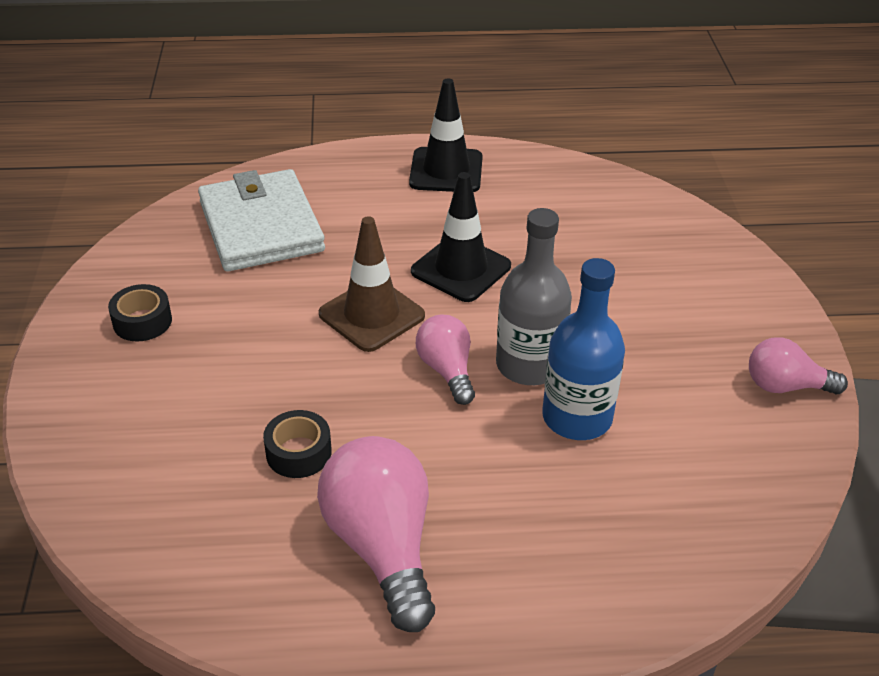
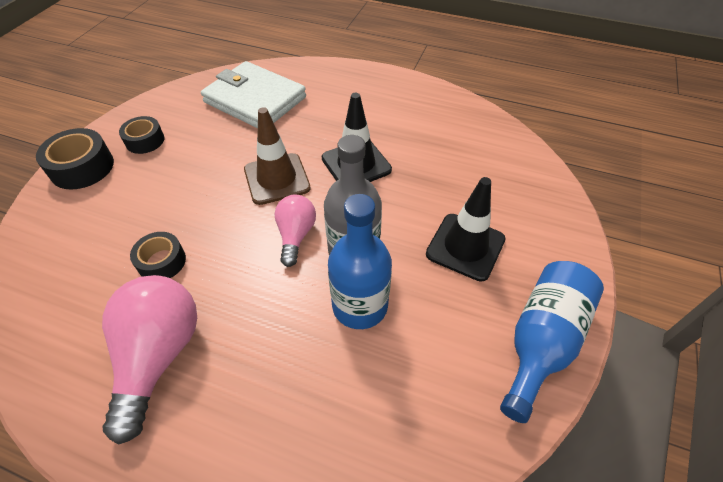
camera: 25 degrees right, 10 degrees up
(77, 381) = (82, 167): none -> black tape
(261, 226) = (255, 100): white wallet -> white wallet turned 60 degrees counterclockwise
(446, 171) = (393, 93): black traffic cone -> black traffic cone (465, 247)
(785, 386) = (541, 341): pink light bulb -> blue bottle

